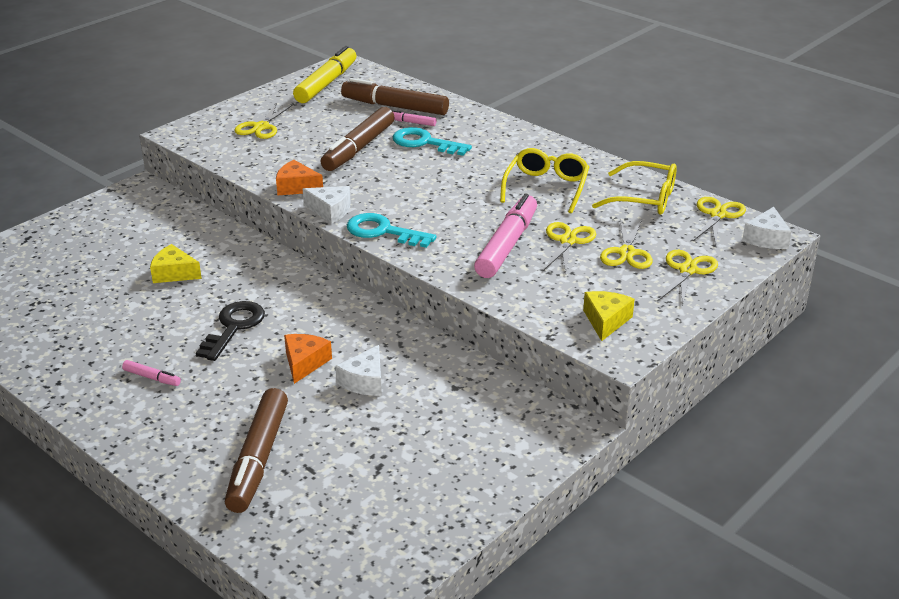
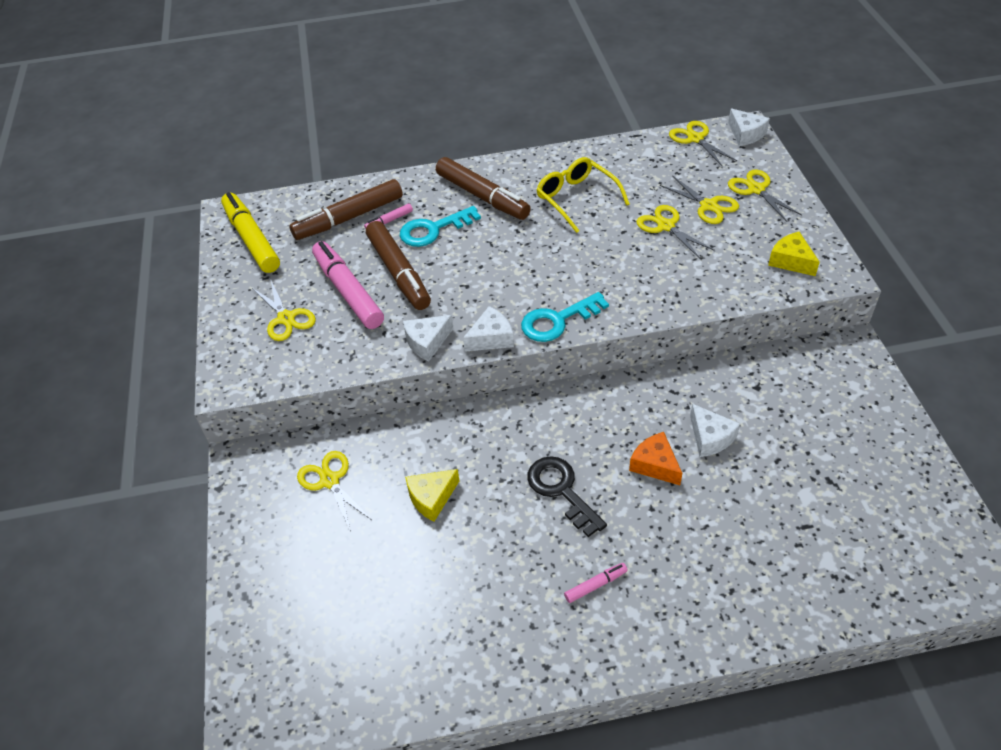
camera: 50 degrees left, 15 degrees up
(153, 227) = (330, 480): none -> yellow scissors
(258, 459) = (771, 555): brown marker -> brown marker (482, 196)
(296, 187) = (427, 342): orange cheese -> white cheese
(507, 245) = (643, 260): pink marker -> pink marker (348, 291)
(645, 199) = (641, 160): yellow glasses -> none

